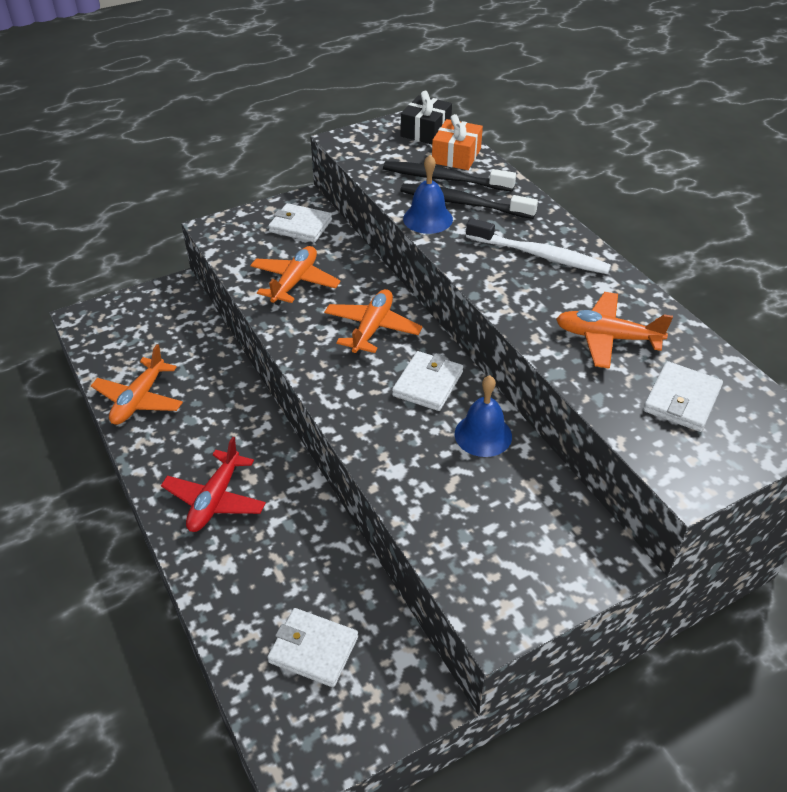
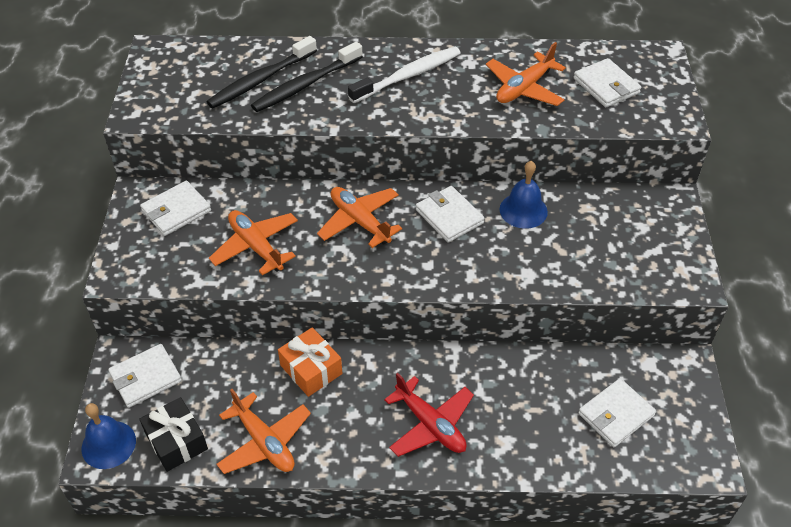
camera: 60 degrees left, 5 degrees up
(164, 308) = (146, 377): none -> white wallet
(425, 131) = (177, 59): black gift -> black gift (176, 441)
(428, 219) = (308, 113): blue bell -> blue bell (108, 444)
(456, 156) = (234, 59): orange gift -> orange gift (311, 369)

